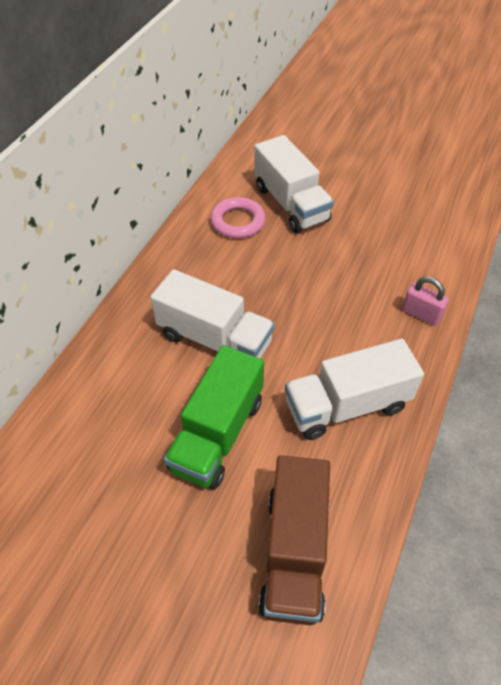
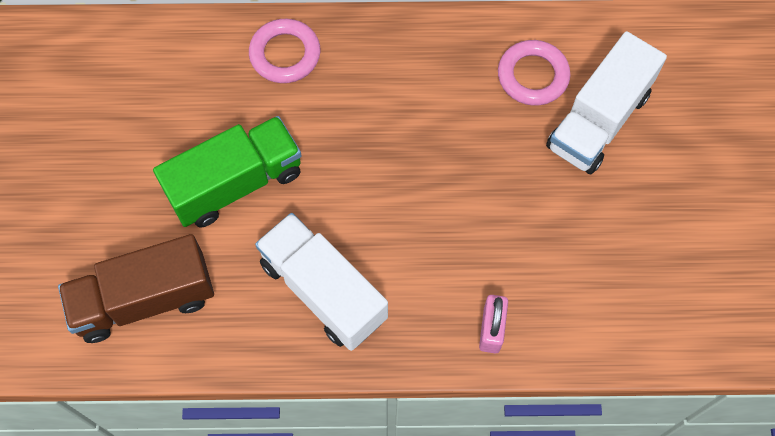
camera: 65 degrees right, 15 degrees up
(120, 355) = (285, 54): none -> pink ring
(214, 339) = (346, 130): white truck -> none
(217, 434) = (235, 183): green truck -> green truck turned 150 degrees clockwise

